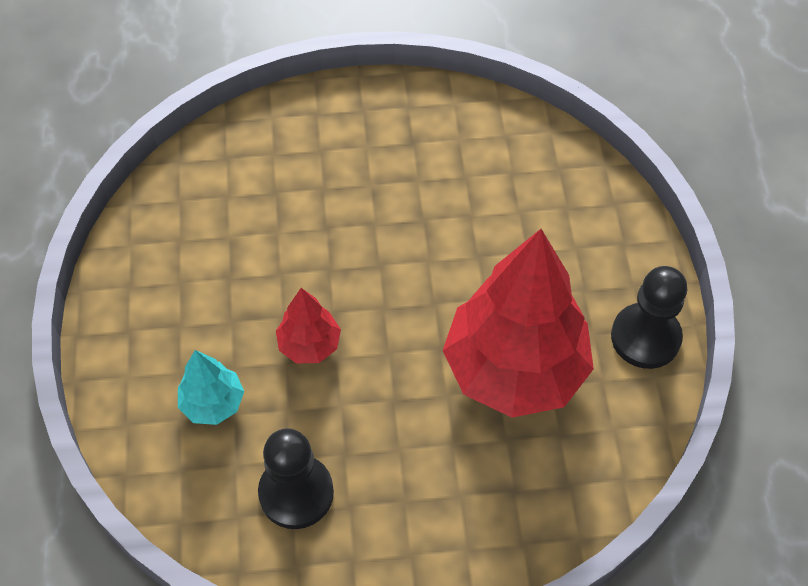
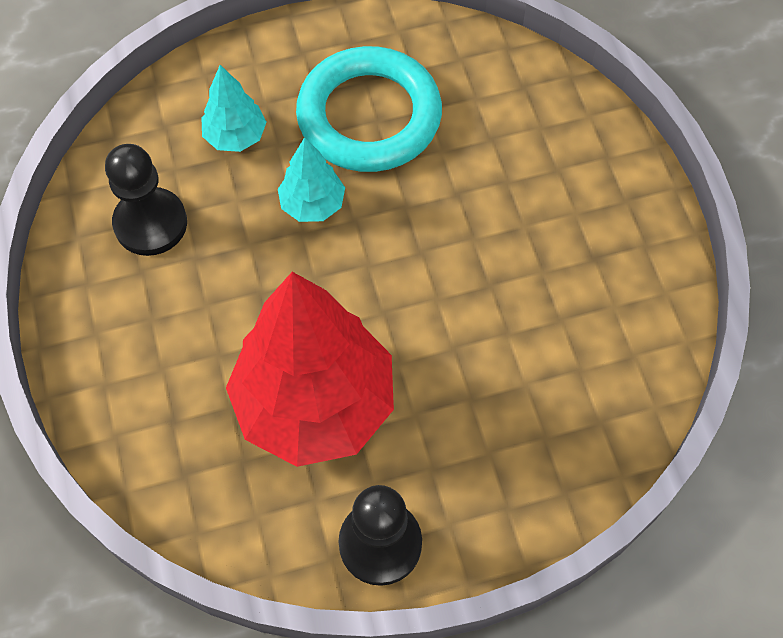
camera: 80 degrees right, 5 degrees up
(222, 284) = (369, 116): none -> turquoise ring
(309, 345) = (312, 204): red tree -> turquoise tree

